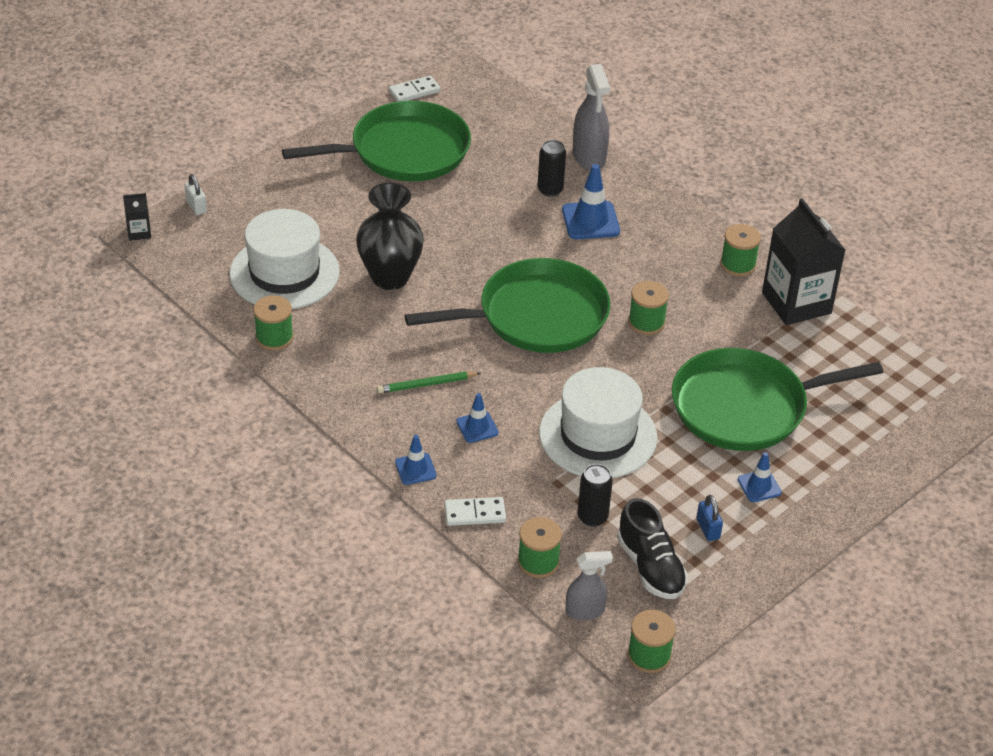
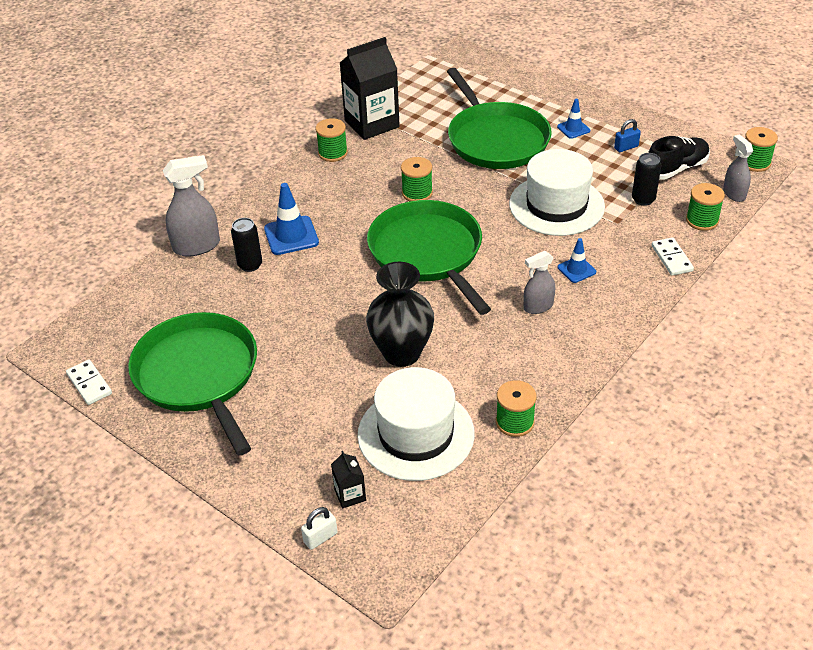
camera: 95 degrees left, 0 degrees up
(139, 232) = (378, 583): black carton -> black carton (350, 495)
(415, 469) = (641, 298): blue traffic cone -> none
(427, 384) = (538, 306): green pencil -> grey spray bottle

